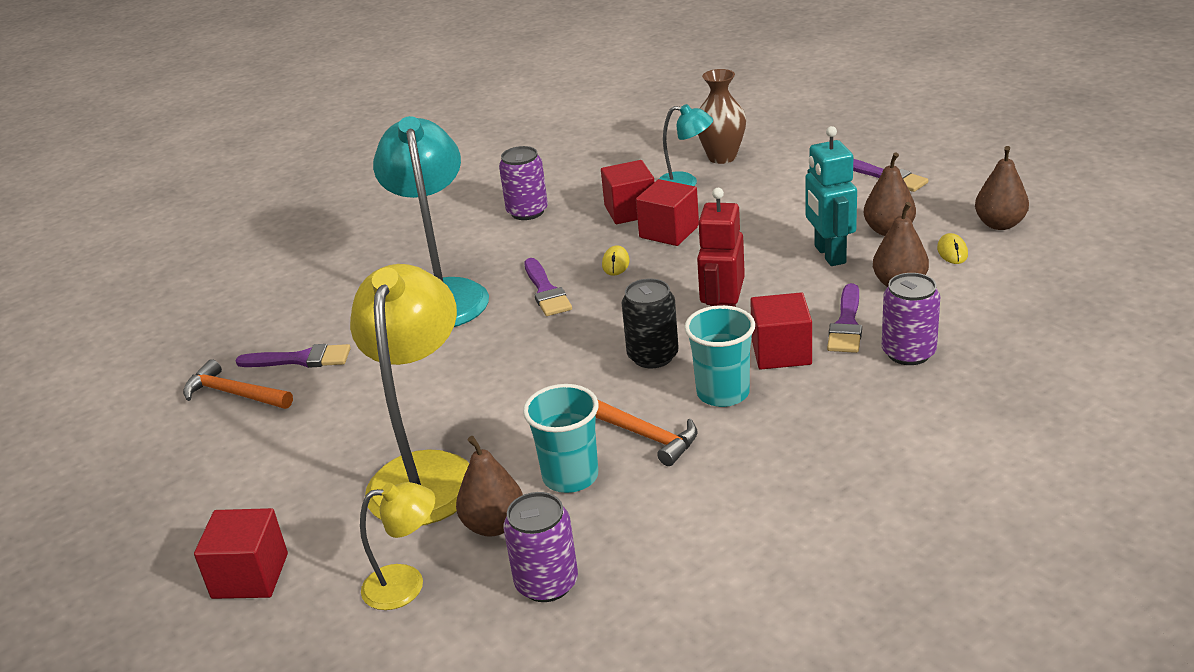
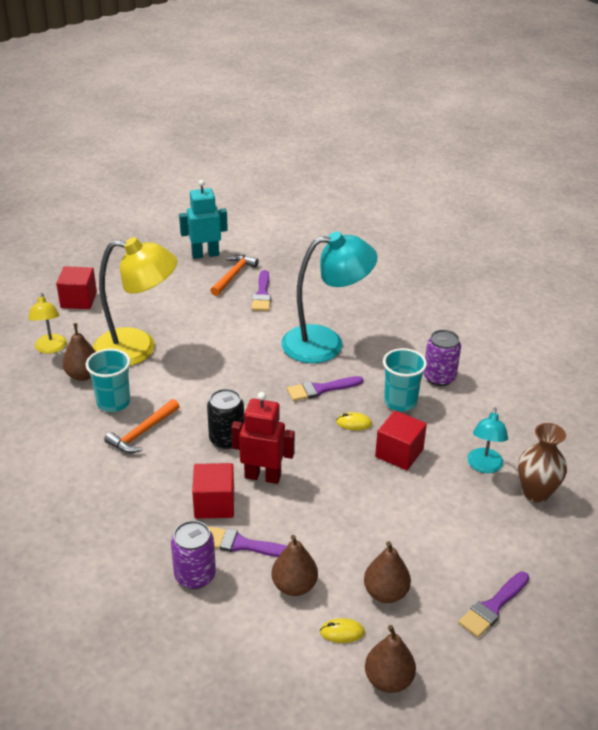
camera: 85 degrees right, 5 degrees up
(546, 583) = (30, 395): purple can -> none
(630, 211) = (436, 432): red cube -> none
(723, 393) = (174, 471): turquoise cup -> turquoise cup (400, 402)
(829, 255) = (348, 547): turquoise robot -> turquoise robot (205, 254)

